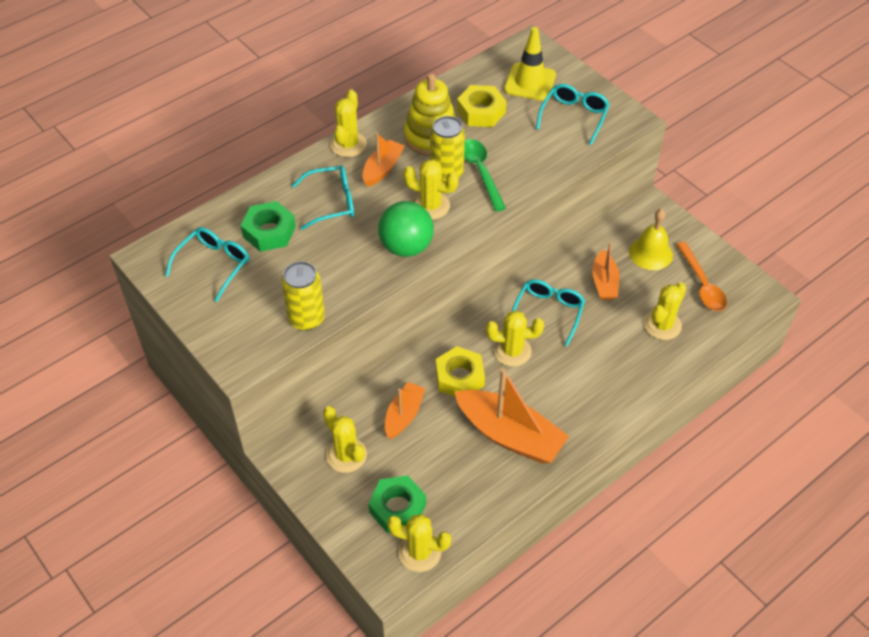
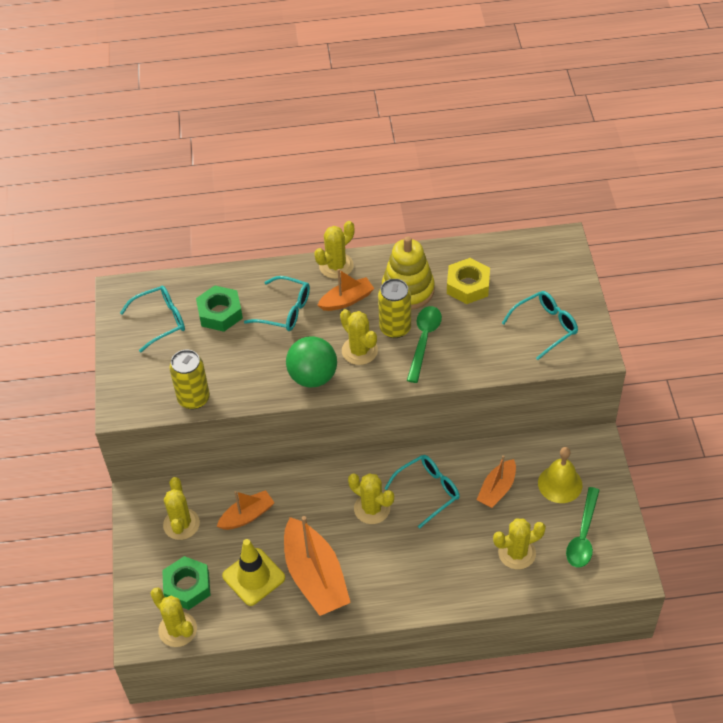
camera: 35 degrees right, 0 degrees up
(459, 377) = (313, 508): yellow nut -> none
(530, 82) = (532, 277): yellow traffic cone -> yellow traffic cone (253, 577)
(702, 284) = (583, 535): orange spoon -> green spoon

